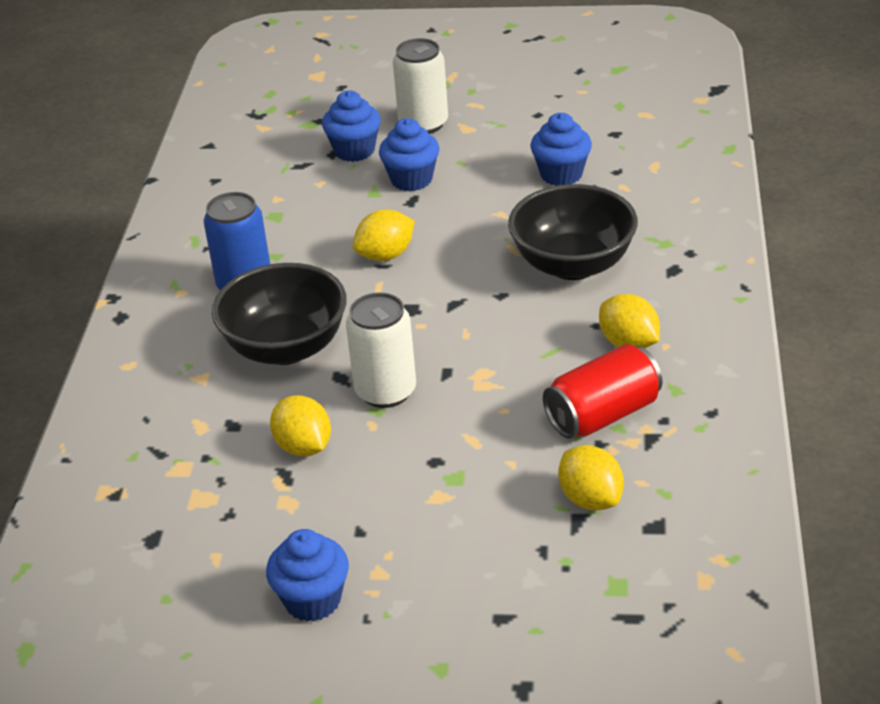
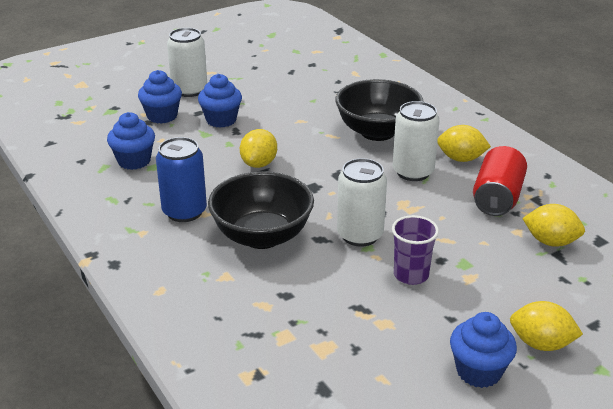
camera: 40 degrees left, 5 degrees down
(304, 447) = (351, 287): yellow lemon -> yellow lemon (541, 344)
(380, 463) = (411, 275): none -> purple cup
(546, 337) = (413, 172): none -> white can
(561, 174) = (309, 91): blue cupcake -> blue cupcake (134, 161)

